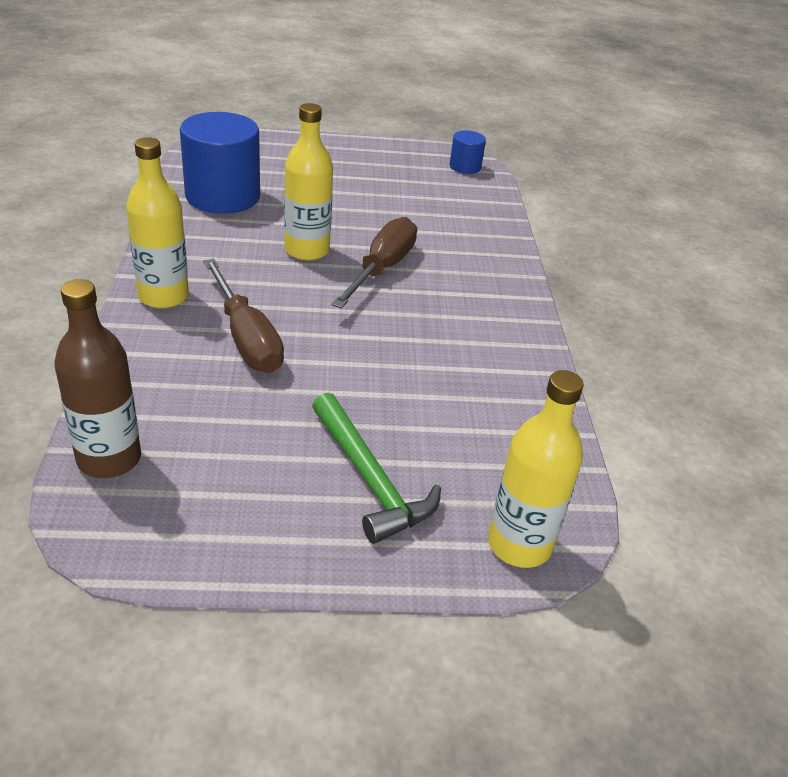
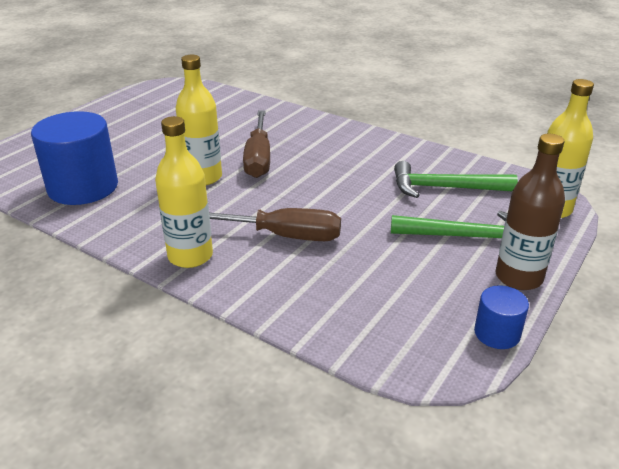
camera: 50 degrees left, 5 degrees down
(109, 459) = (369, 339): brown bottle -> brown bottle (518, 277)
(382, 268) = (258, 158): brown screwdriver -> brown screwdriver turned 150 degrees counterclockwise
(465, 167) = (177, 89): blue cylinder -> blue cylinder (497, 333)
(468, 427) = (444, 188): none -> green hammer

